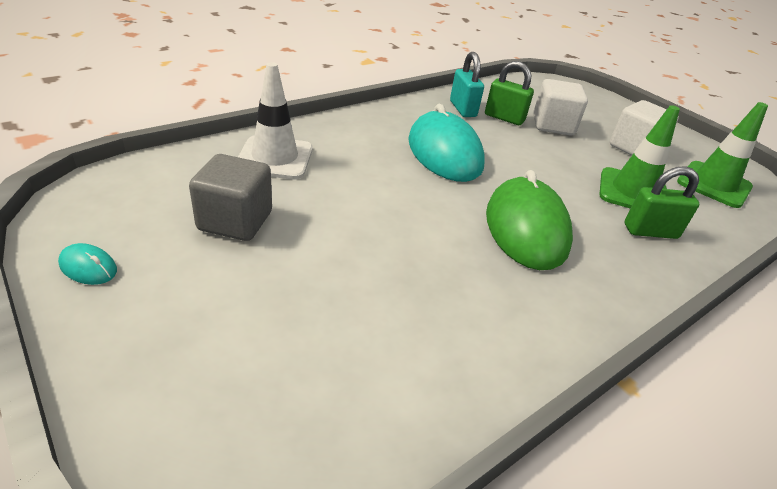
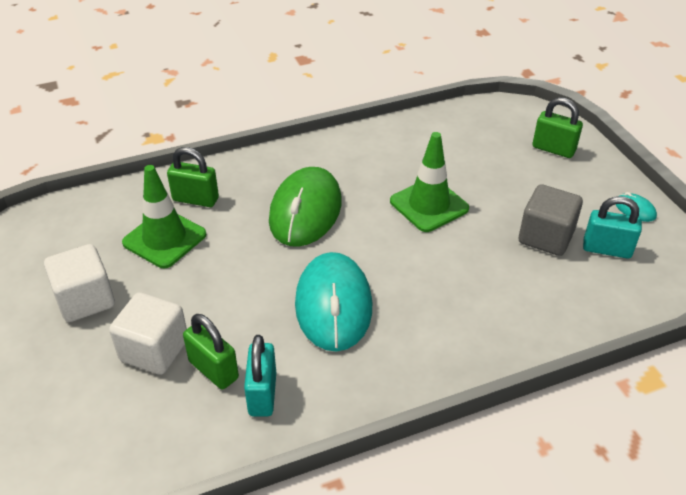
camera: 160 degrees left, 5 degrees up
(160, 213) = (606, 249): none -> turquoise padlock
(184, 374) = (553, 149): none -> green padlock
(275, 158) = (520, 307): white traffic cone -> none
(714, 184) = (58, 241): green traffic cone -> green traffic cone (429, 205)

